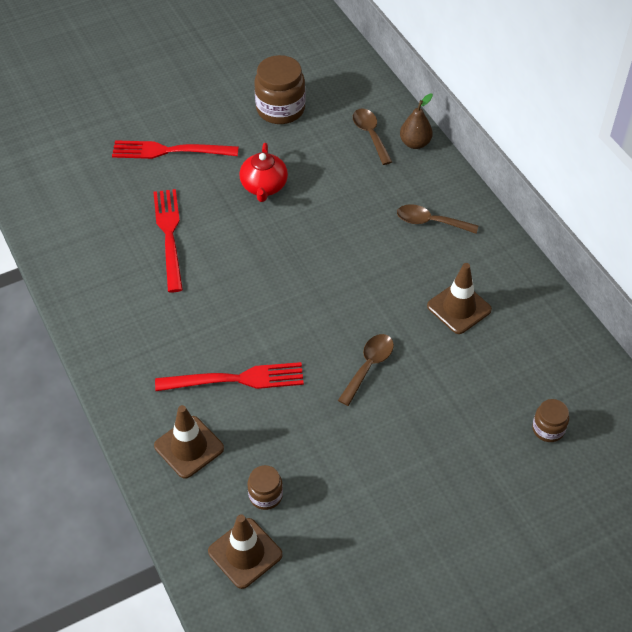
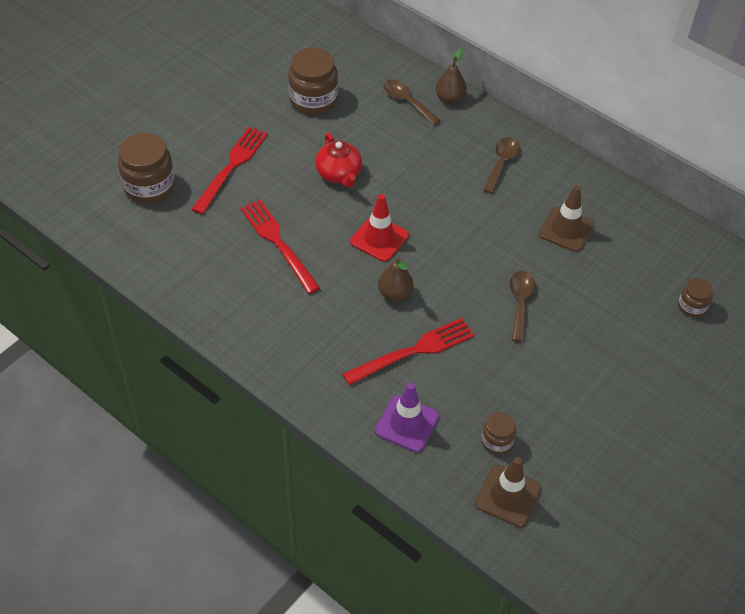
camera: 25 degrees left, 0 degrees up
(85, 149) = (149, 187): none -> brown jar
(169, 151) = (232, 166): red fork -> red fork turned 135 degrees clockwise
(189, 447) = (407, 423): brown traffic cone -> purple traffic cone
(250, 318) = (395, 293): none -> brown pear
(266, 260) = (379, 238): none -> red traffic cone
(430, 222) = (501, 163): brown spoon -> brown spoon turned 120 degrees clockwise

